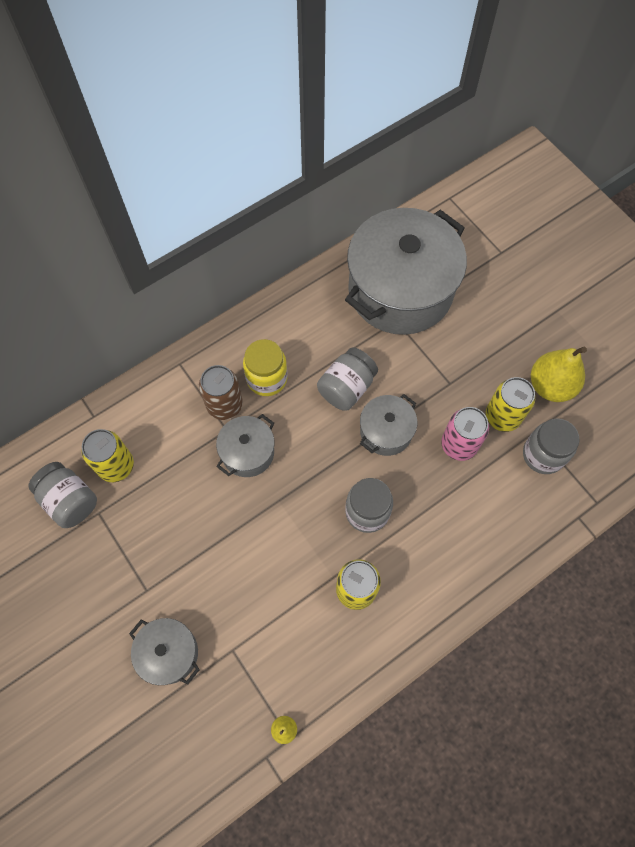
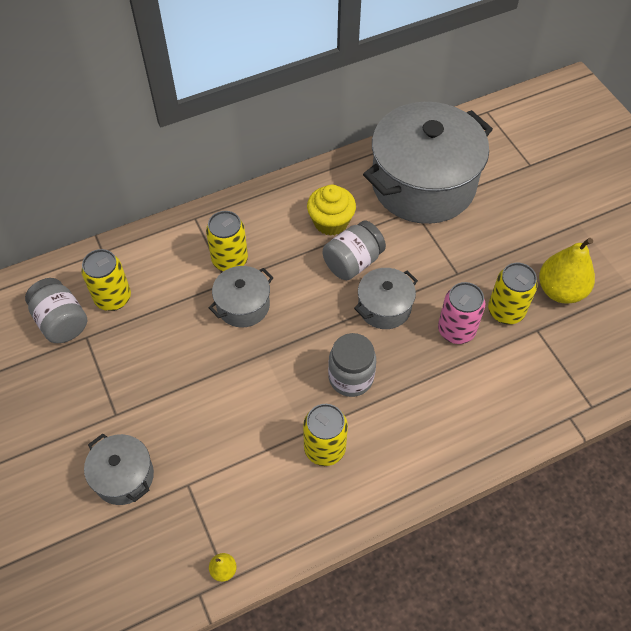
camera: 10 degrees right, 10 degrees down
(224, 405) = (230, 260): brown can -> yellow can
(267, 378) = (276, 243): yellow jar -> none
(317, 346) = (331, 222): none -> yellow cupcake
(543, 455) = (542, 353): grey jar -> none

